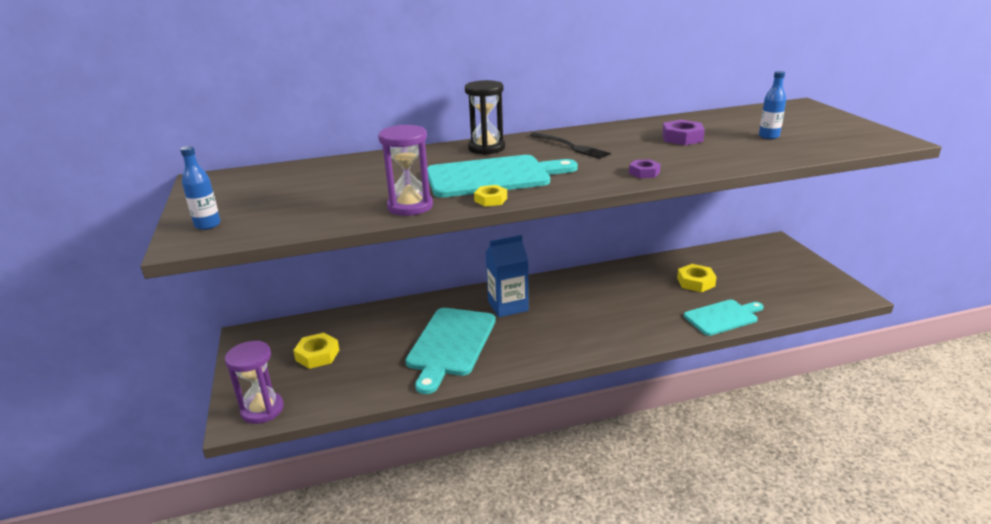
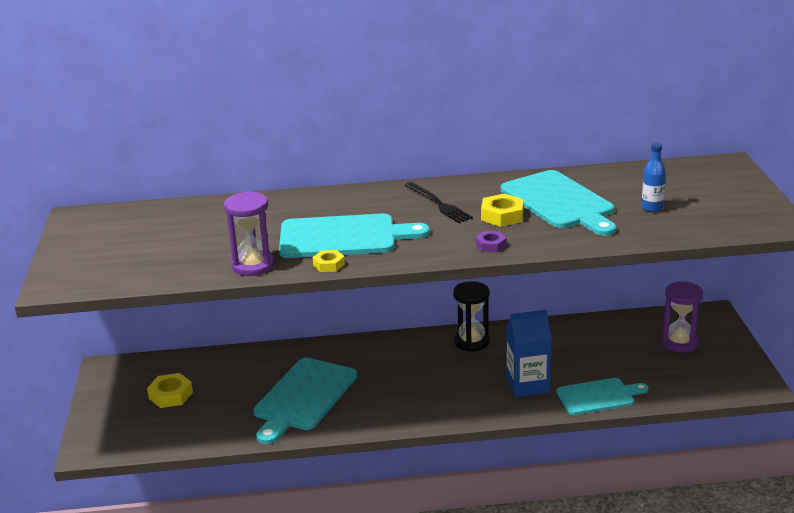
camera: 10 degrees right, 0 degrees up
(207, 225) = (72, 270): blue bottle -> none
(262, 410) = (110, 442): purple hourglass -> purple hourglass (679, 343)
(486, 148) = (353, 199): black hourglass -> black hourglass (471, 342)
(508, 306) = (375, 362): blue carton -> blue carton (527, 385)
(682, 138) = (559, 202): purple nut -> turquoise cutting board
(695, 282) = (590, 354): yellow nut -> yellow nut (502, 216)

